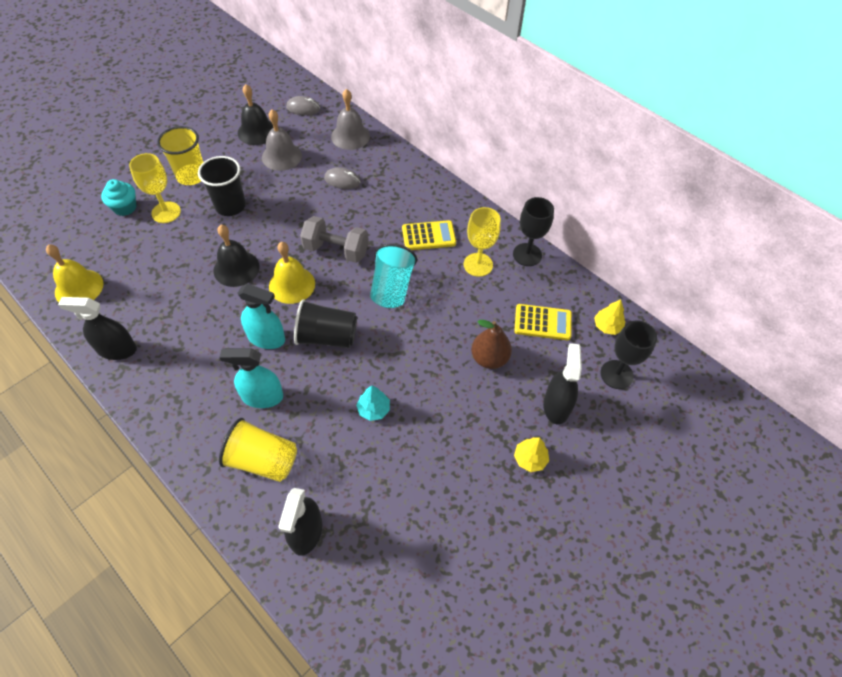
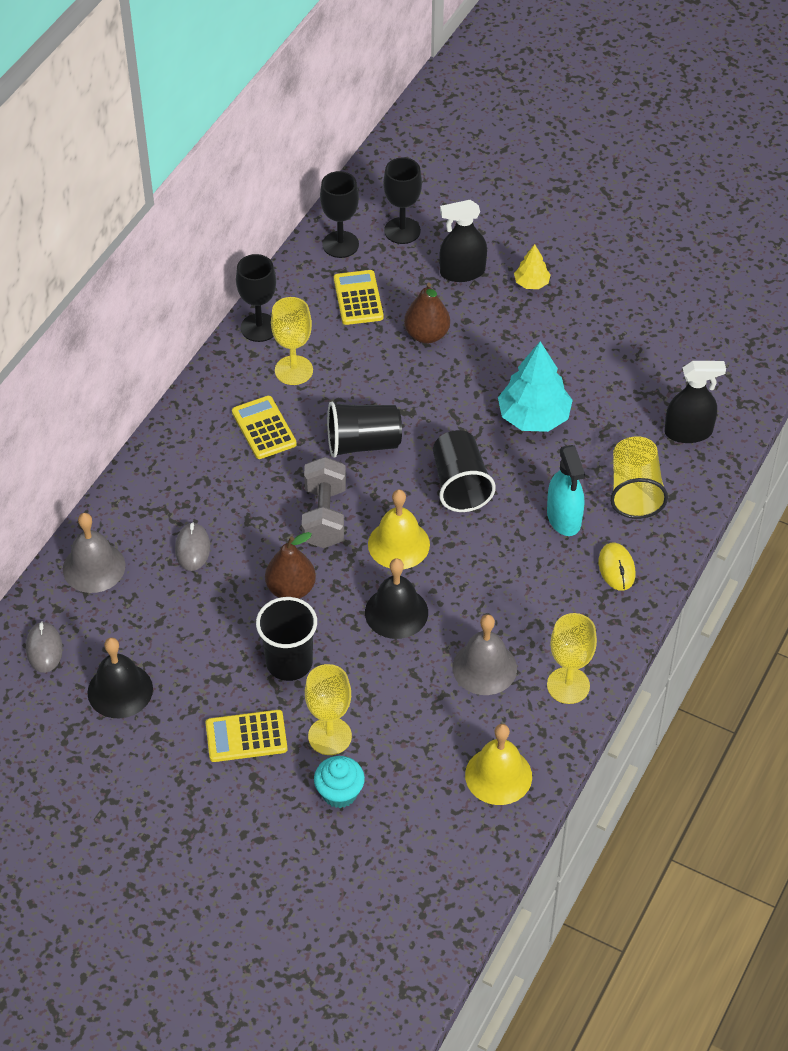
camera: 105 degrees left, 5 degrees down
(117, 349) = (568, 685): black spray bottle -> yellow goblet
(191, 176) = (246, 737): yellow cup -> yellow calculator
(196, 418) = (616, 568): none -> yellow mouse
(266, 338) = (487, 542): turquoise spray bottle -> none
(281, 156) = (166, 638): grey bell -> grey bell (484, 667)
(285, 219) = (291, 589): none -> brown pear
(373, 409) = (534, 417): turquoise tree -> turquoise tree, size x1.93
(392, 288) = (363, 443): turquoise cup -> black cup
(607, 326) = (340, 244): yellow tree -> black goblet

